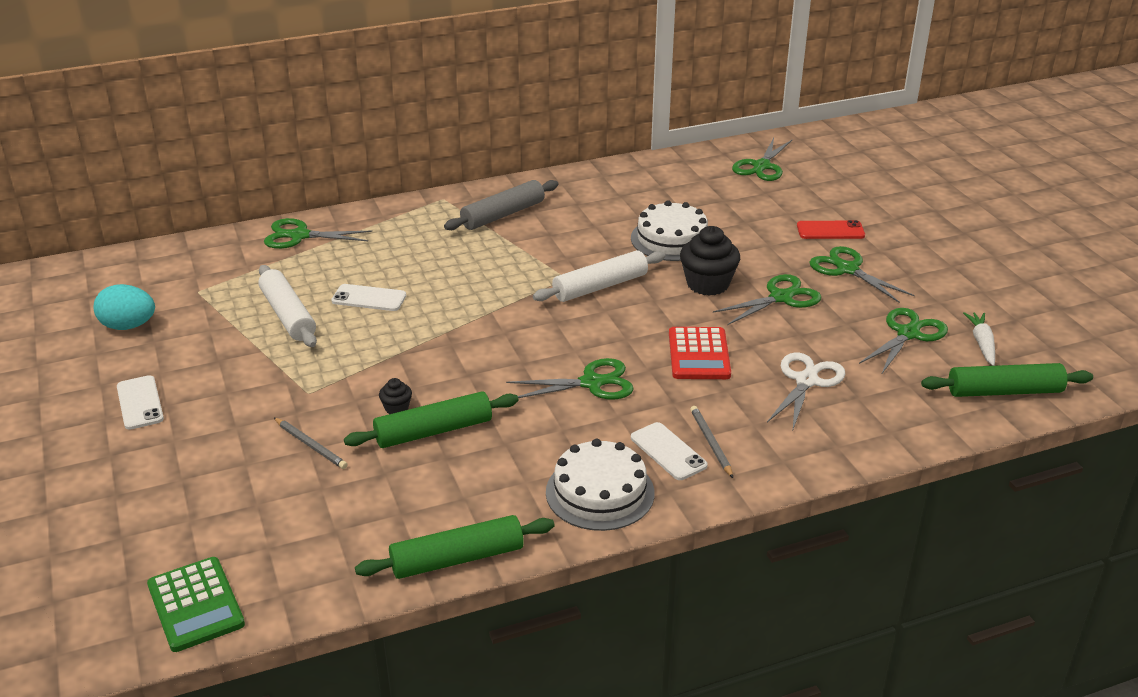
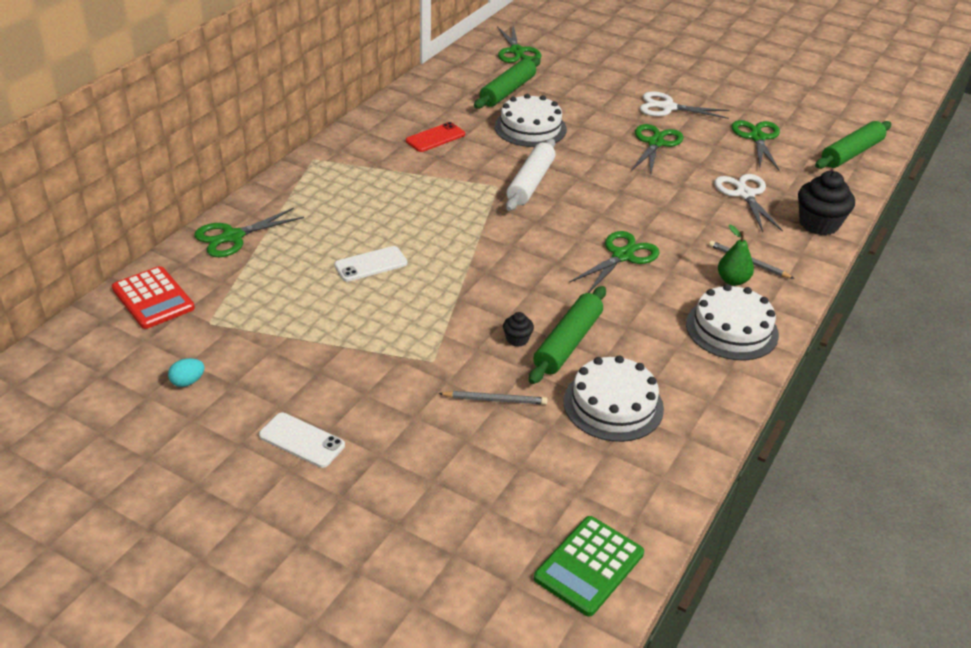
camera: 40 degrees left, 5 degrees up
(128, 326) = (188, 382): turquoise egg -> turquoise egg, size x0.55
(195, 605) = (589, 566): green calculator -> green calculator turned 105 degrees clockwise
(288, 315) = (323, 307): white rolling pin -> none
(397, 498) = (613, 404): none -> white cake
(457, 558) = (711, 423): green rolling pin -> green rolling pin (507, 91)
(503, 215) = (381, 154): grey rolling pin -> none
(668, 451) = (732, 280): white phone -> green pear
(699, 354) = (660, 205): red calculator -> red calculator (153, 298)
(707, 284) = (598, 152): black cupcake -> black cupcake (819, 224)
(830, 231) = (622, 84): red phone -> red phone (435, 138)
(847, 269) = (667, 107): green scissors -> white scissors
(982, 343) = (802, 127): white carrot -> none

